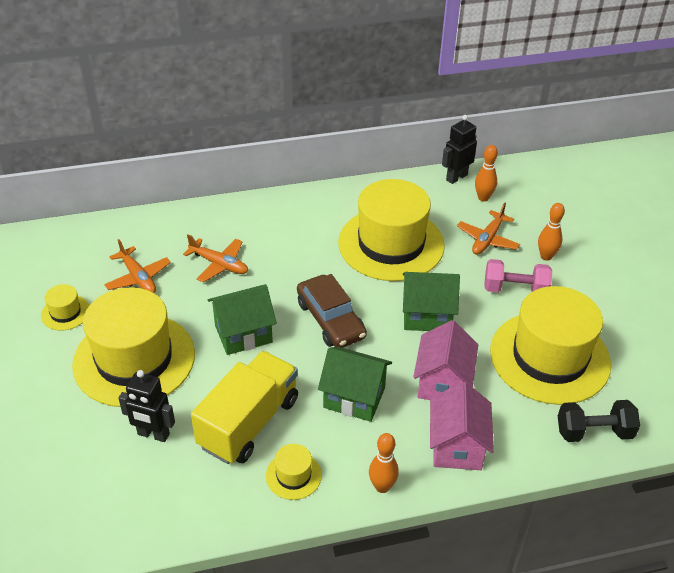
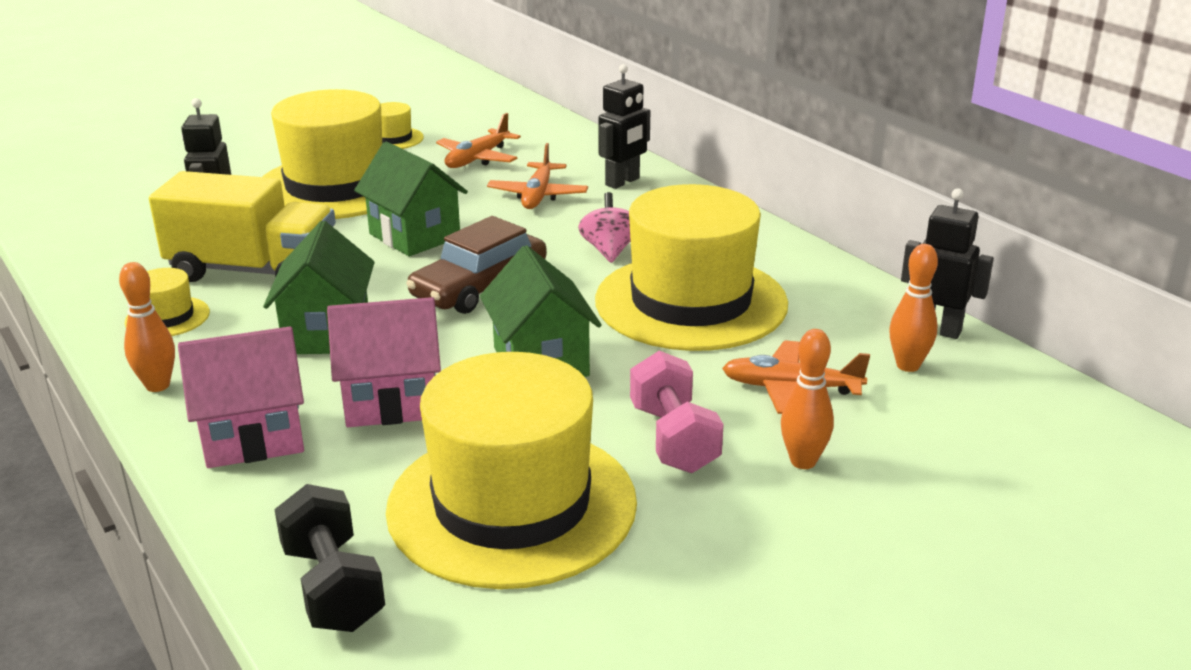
camera: 70 degrees right, 15 degrees down
(224, 223) = (623, 182): none -> black robot
(315, 256) = (609, 250): none -> pink spinning top

